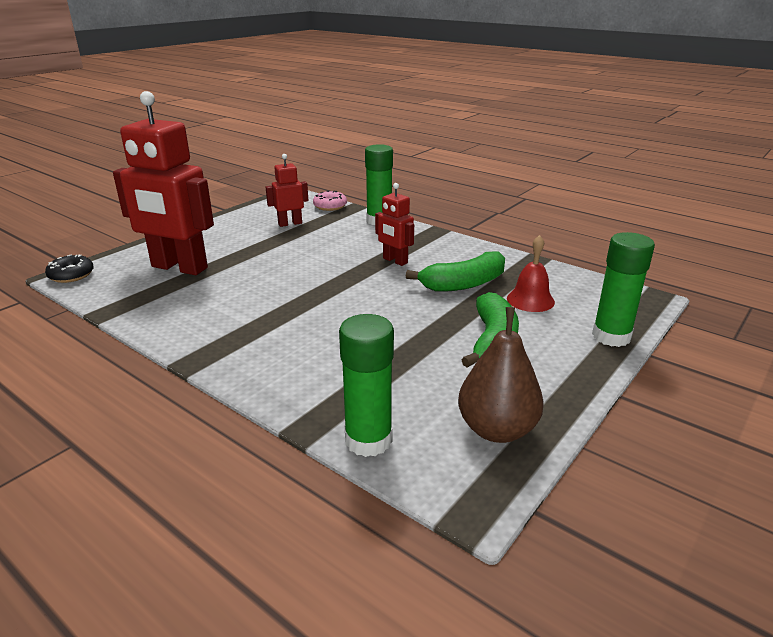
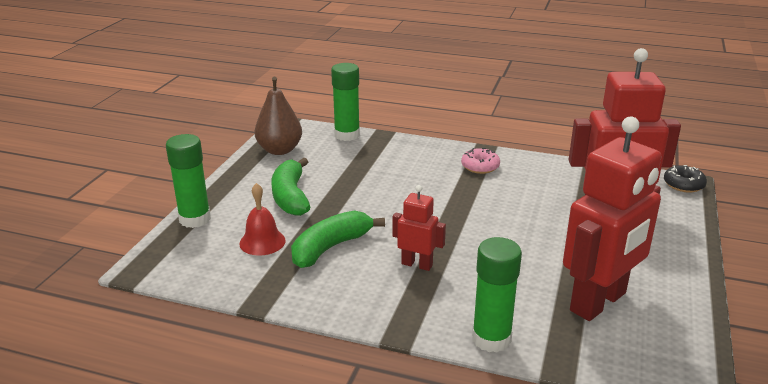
camera: 160 degrees right, 0 degrees up
(290, 223) = (599, 302): red robot -> red robot, size x2.05
(330, 206) = (594, 360): pink donut -> pink donut (480, 166)

